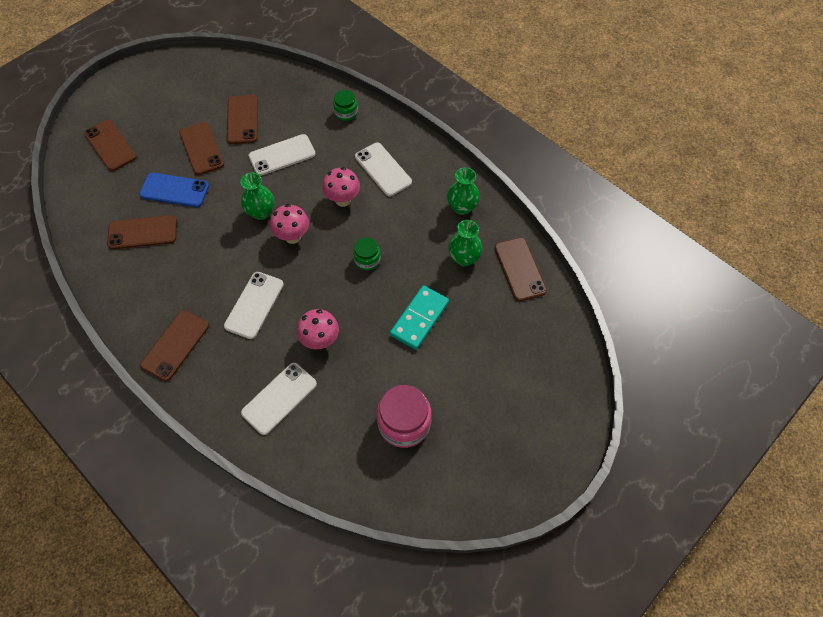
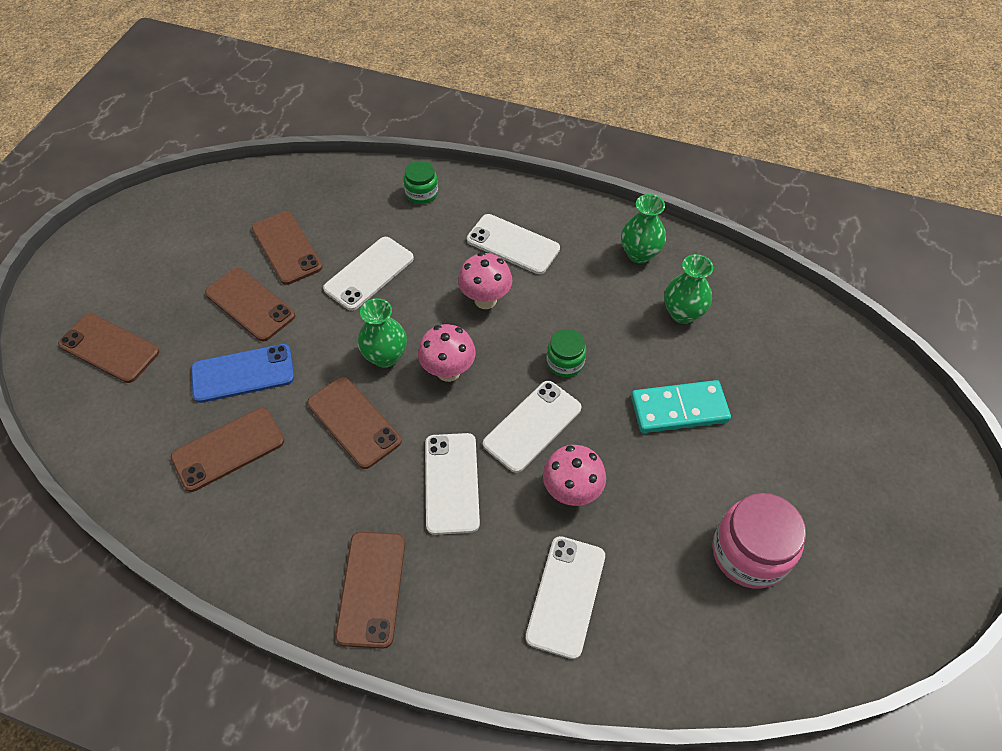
camera: 25 degrees left, 5 degrees down
(322, 291) = (532, 426): none -> white phone
(419, 319) = (679, 409): turquoise domino -> turquoise domino turned 75 degrees clockwise
(520, 269) = (756, 300): brown phone -> brown phone (354, 422)

